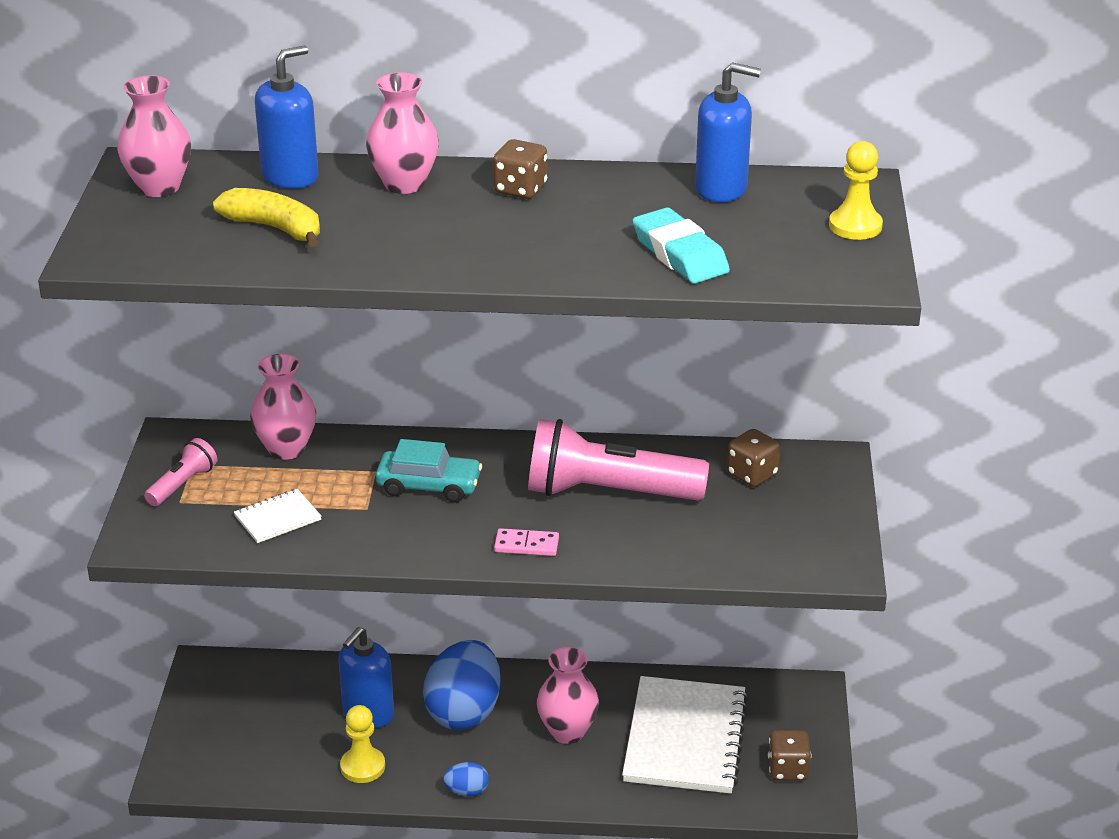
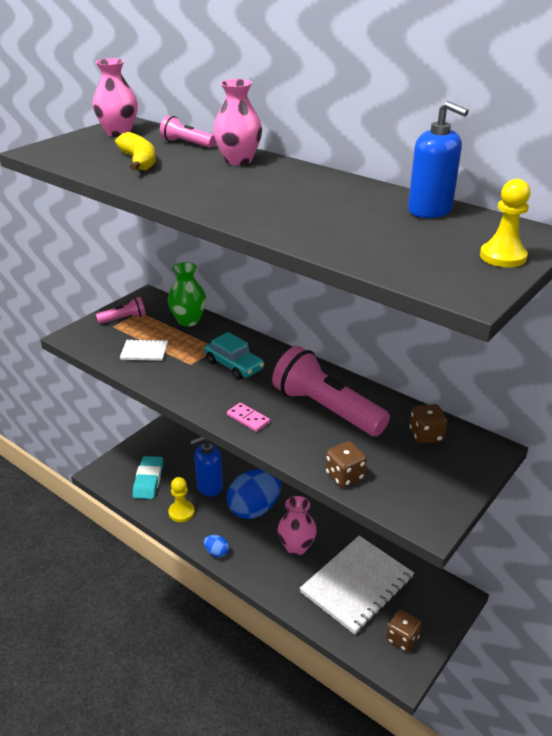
camera: 35 degrees right, 0 degrees up
(286, 449) = (188, 320): pink vase -> green vase
(290, 176) = (187, 144): blue soap dispenser -> pink flashlight
(520, 189) = (299, 178): brown dice -> brown dice (344, 476)
(680, 254) = (347, 236): turquoise eraser -> turquoise eraser (148, 480)

